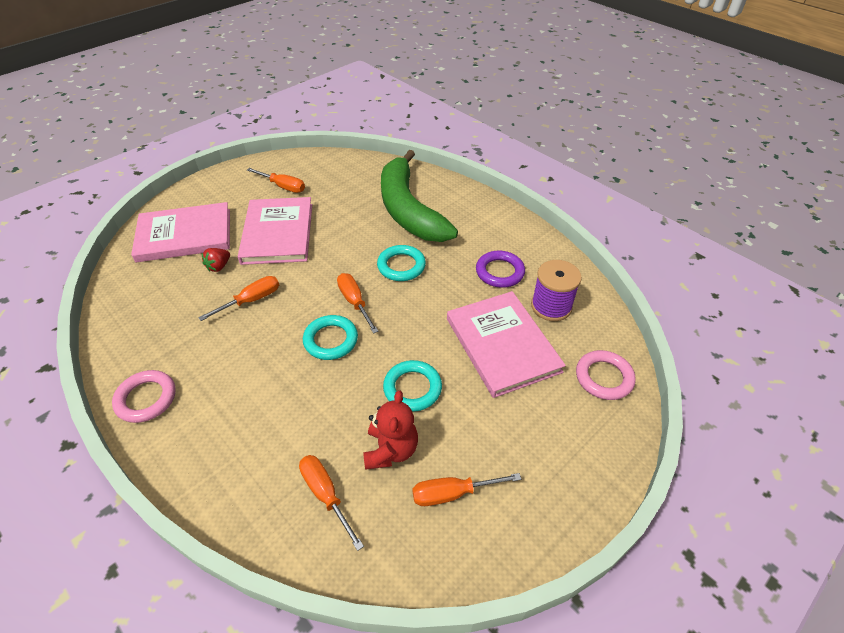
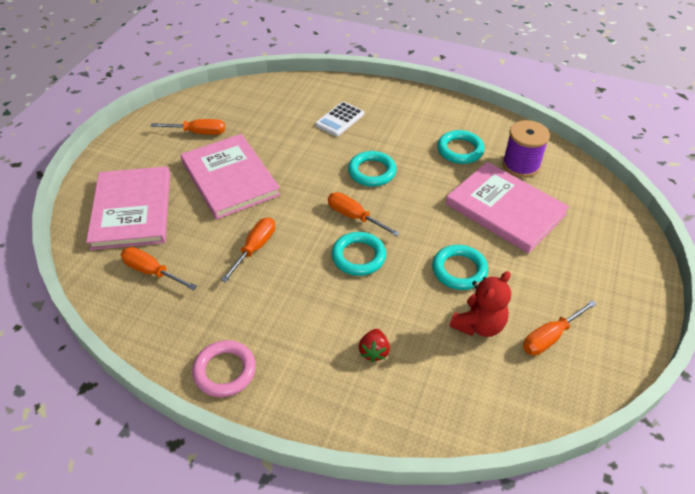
camera: 25 degrees left, 0 degrees up
(185, 235) = (132, 210): pink book -> pink book turned 60 degrees counterclockwise
(219, 266) = (195, 228): red strawberry -> red strawberry (374, 351)
(326, 495) = (453, 381): orange screwdriver -> orange screwdriver (152, 272)
(391, 450) = (478, 325): red teddy bear -> red teddy bear turned 60 degrees clockwise
(408, 210) = (340, 119): green banana -> white calculator
(499, 272) = (460, 150): purple ring -> turquoise ring
(604, 377) = (598, 207): pink ring -> none

